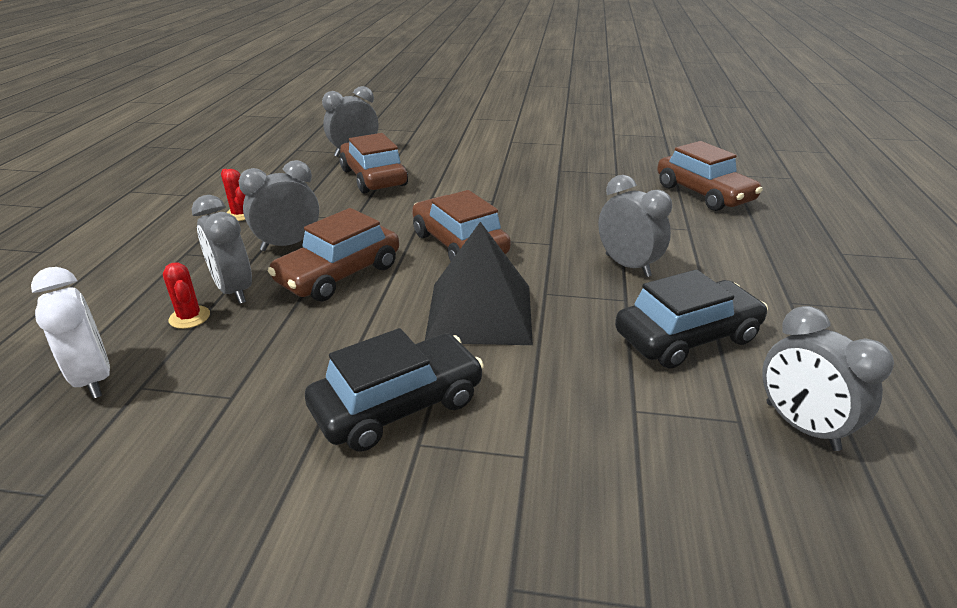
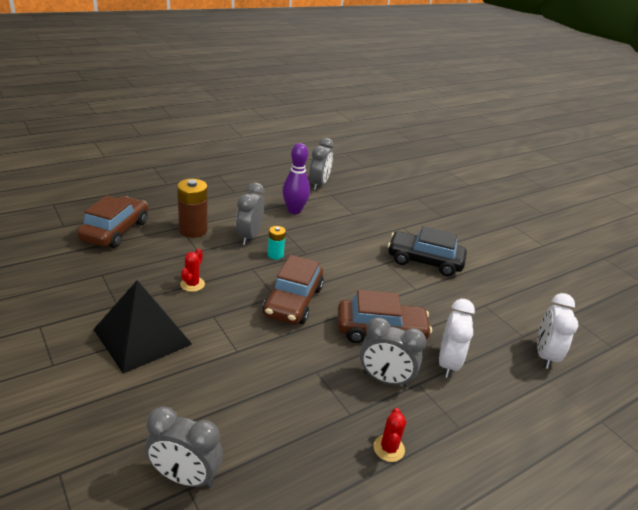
camera: 135 degrees left, 0 degrees up
(189, 317) = (483, 361): red cactus -> red cactus (192, 284)
(234, 290) = (448, 363): grey clock -> white clock
(373, 178) = (235, 411): brown car -> none
(480, 313) = (346, 265): black pyramid -> black pyramid (142, 336)
(564, 268) = (275, 255): none -> turquoise battery
(674, 234) = (193, 230): none -> brown battery
(686, 337) = (294, 210): black car -> purple bowling pin

